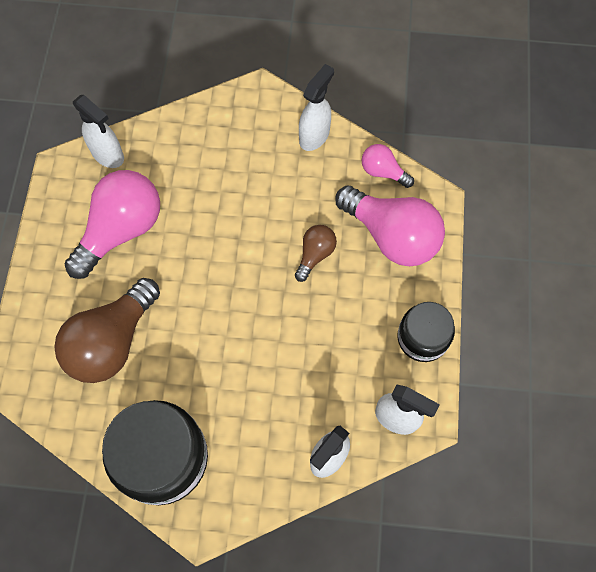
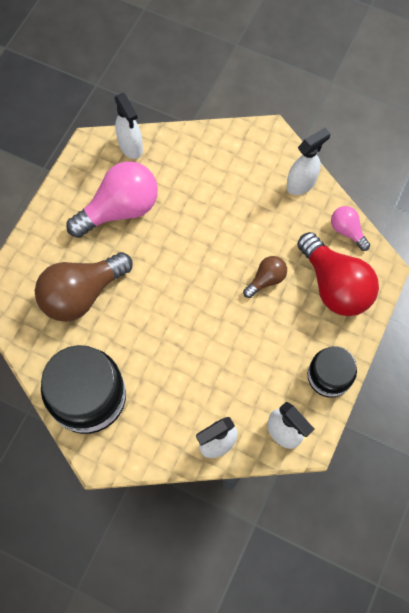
camera: 20 degrees right, 0 degrees up
(391, 236) = (334, 285): pink light bulb -> red light bulb

